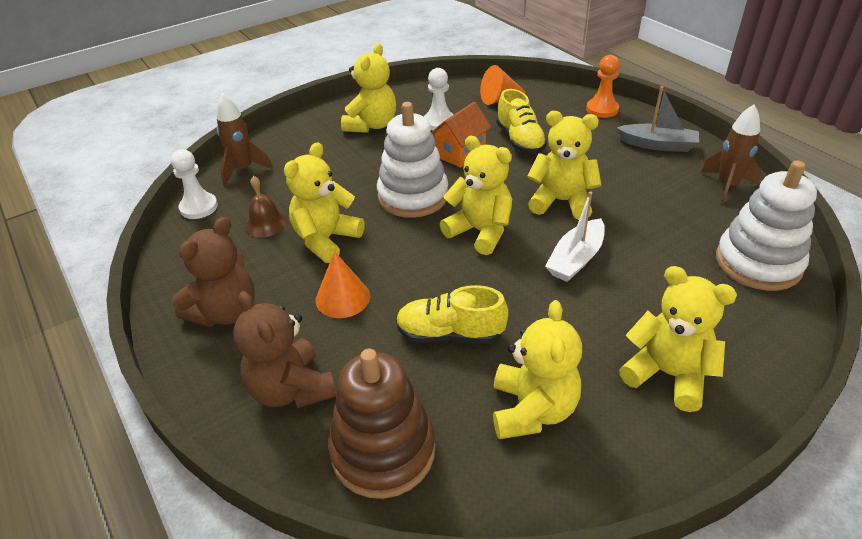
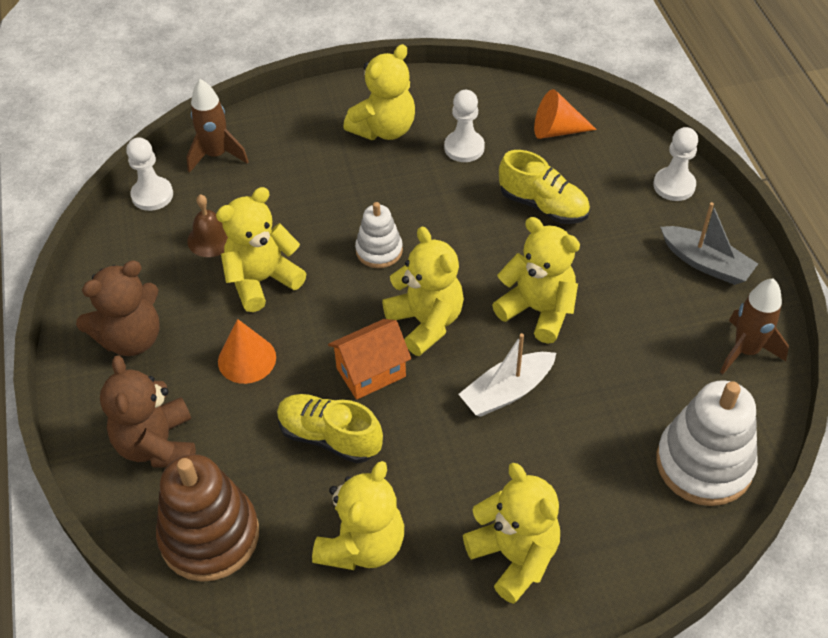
camera: 20 degrees right, 10 degrees up
(413, 196) = (379, 250): white stacking toy -> white stacking toy, size x0.57
(460, 153) = (463, 204): orange house -> orange house (371, 372)
(520, 140) = (543, 205): yellow shoe -> yellow shoe turned 60 degrees counterclockwise
(602, 109) = (674, 185): orange pawn -> white pawn

